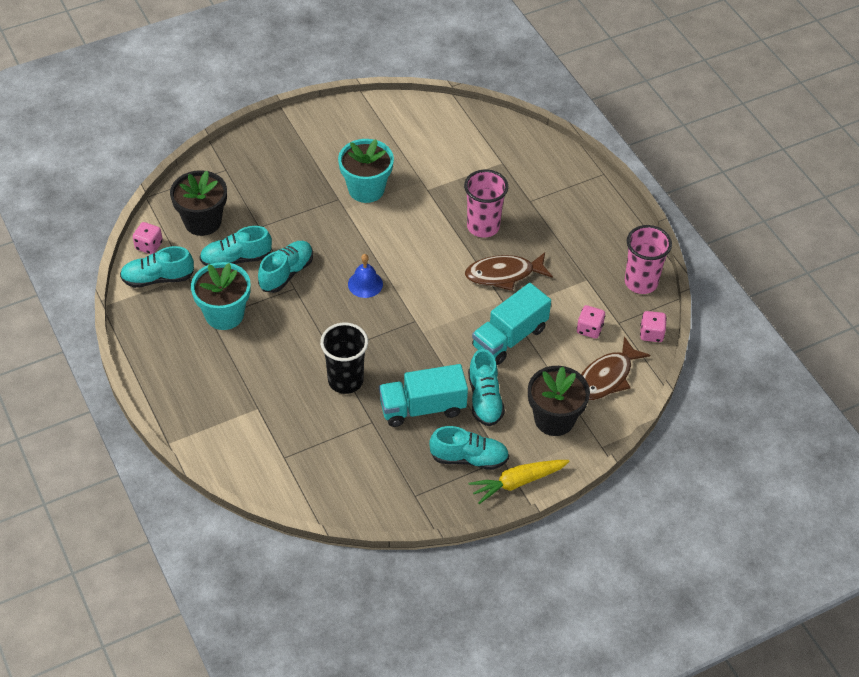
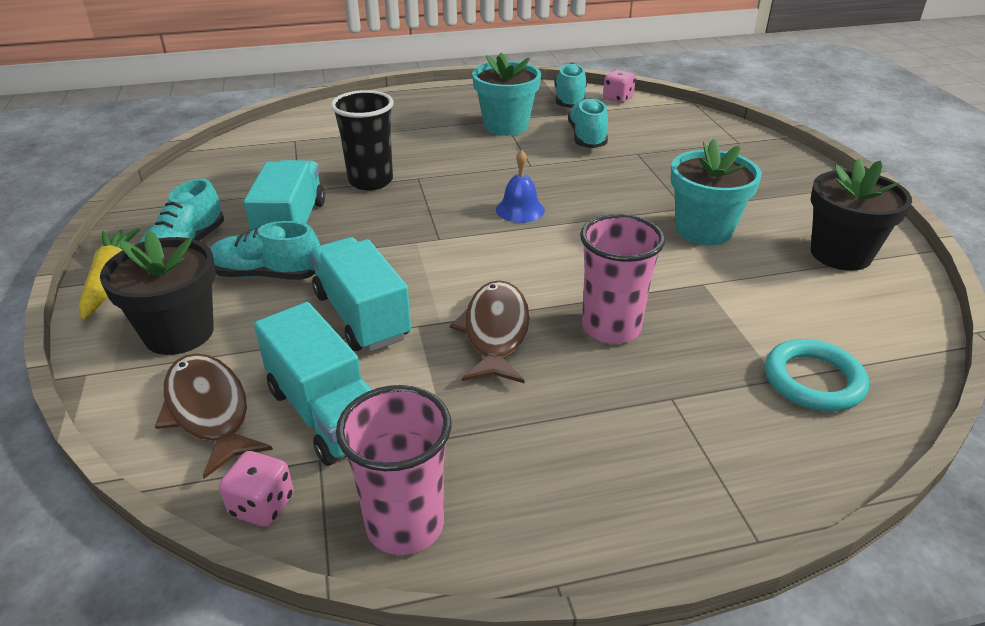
camera: 105 degrees right, 15 degrees down
(202, 221) = (650, 124): black flower pot -> black flower pot (840, 254)
(286, 273) = (555, 162): turquoise shoe -> none
(499, 150) = (813, 380): none -> turquoise ring
(589, 329) = (326, 413): pink dice -> turquoise truck

